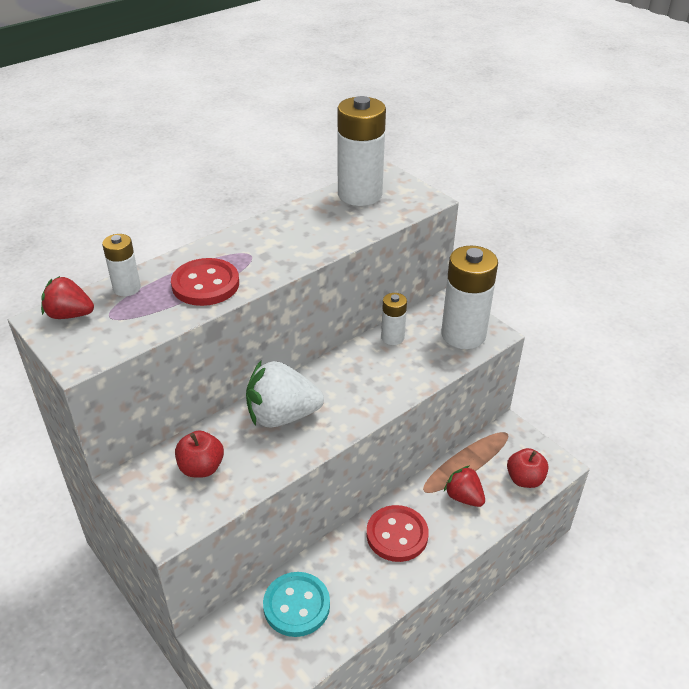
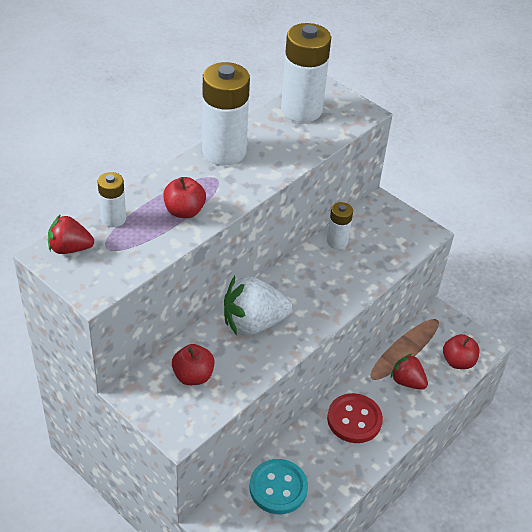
camera: 10 degrees left, 5 degrees up
(205, 284) = (184, 211): red button -> red apple
(463, 335) = (400, 235): white battery -> white battery (224, 151)

